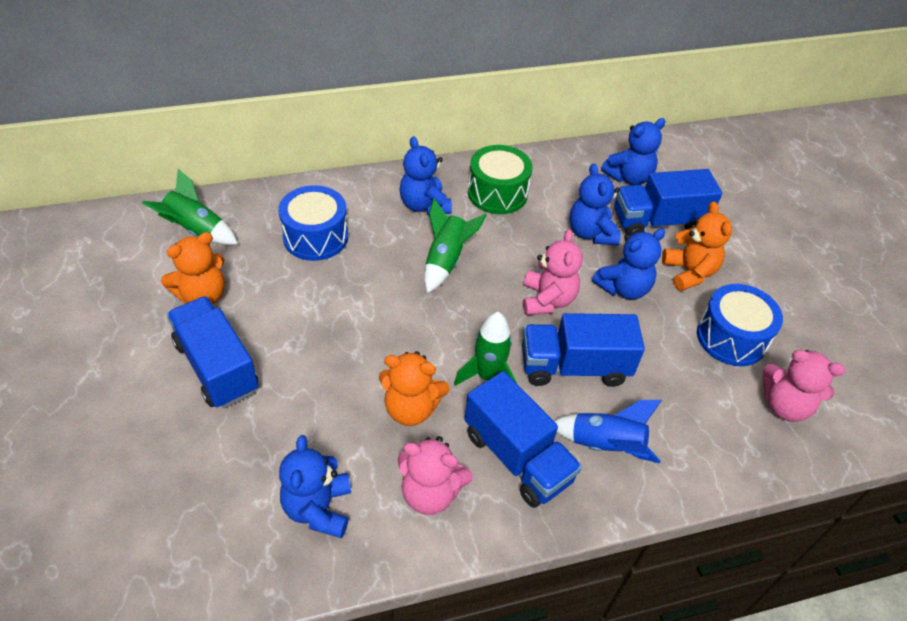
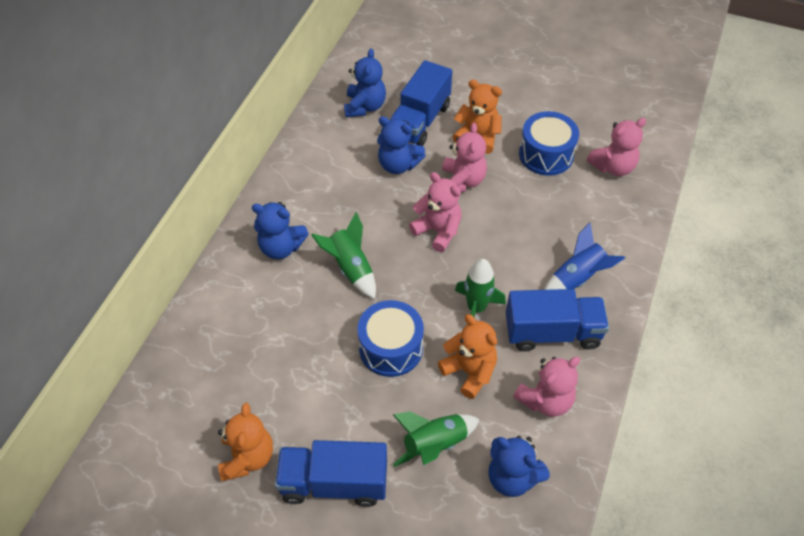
camera: 50 degrees left, 5 degrees up
(196, 230) = (165, 426): green rocket -> green rocket (435, 444)
(315, 237) = (251, 341): blue drum -> blue drum (391, 348)
(411, 408) = (469, 371): orange teddy bear -> orange teddy bear turned 90 degrees counterclockwise
(497, 193) = (310, 193): green drum -> none
(574, 367) = (505, 254): blue truck -> none
(623, 288) = (462, 181): blue teddy bear -> pink teddy bear

